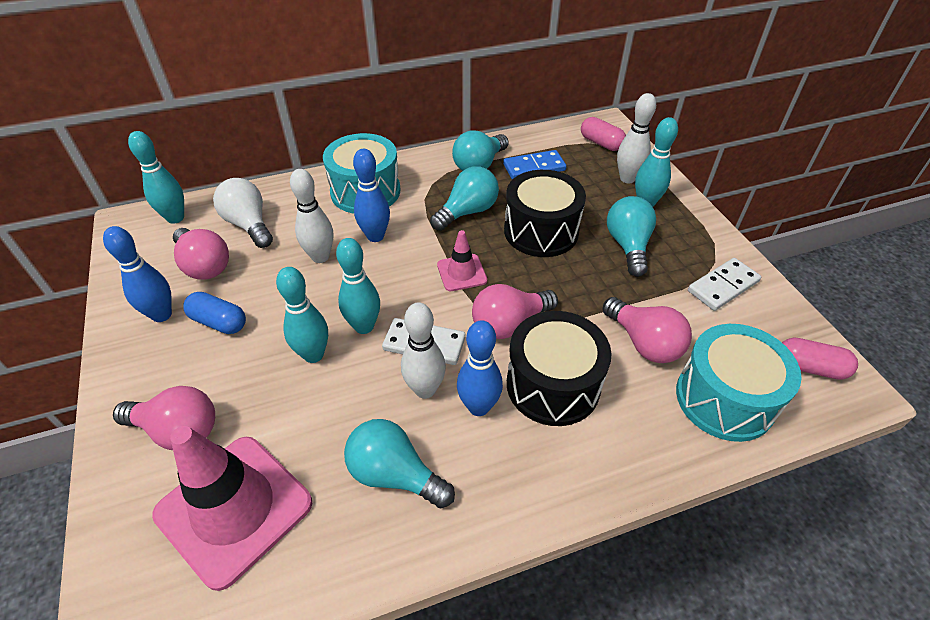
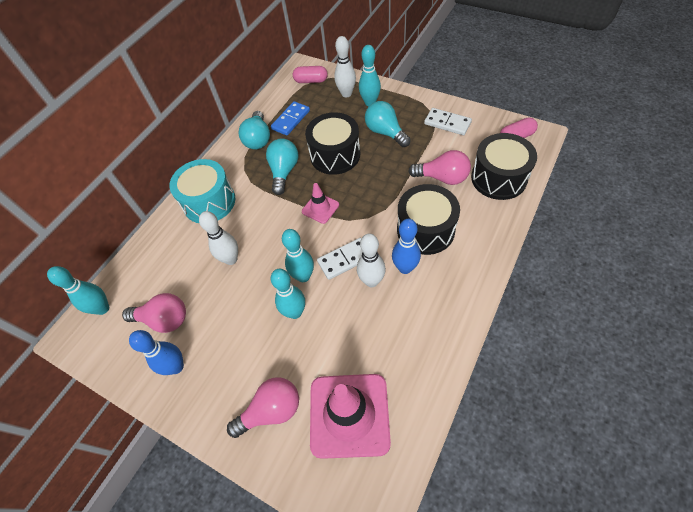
camera: 35 degrees left, 10 degrees up
(219, 322) = (218, 341): blue capsule -> none
(249, 225) = (160, 275): white light bulb -> none
(375, 236) = (248, 223): blue bowling pin -> none
(394, 474) = (404, 331): turquoise light bulb -> none
(509, 324) = (374, 216): pink light bulb -> none
(723, 286) = (447, 123): white domino -> white domino turned 75 degrees counterclockwise
(724, 399) = (498, 178): turquoise drum -> black drum

